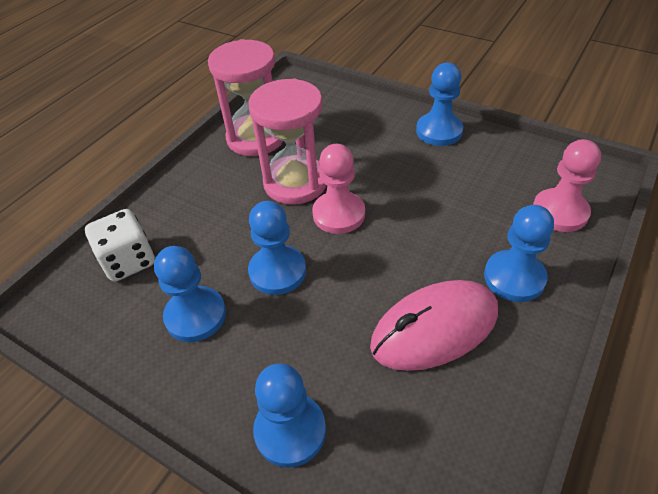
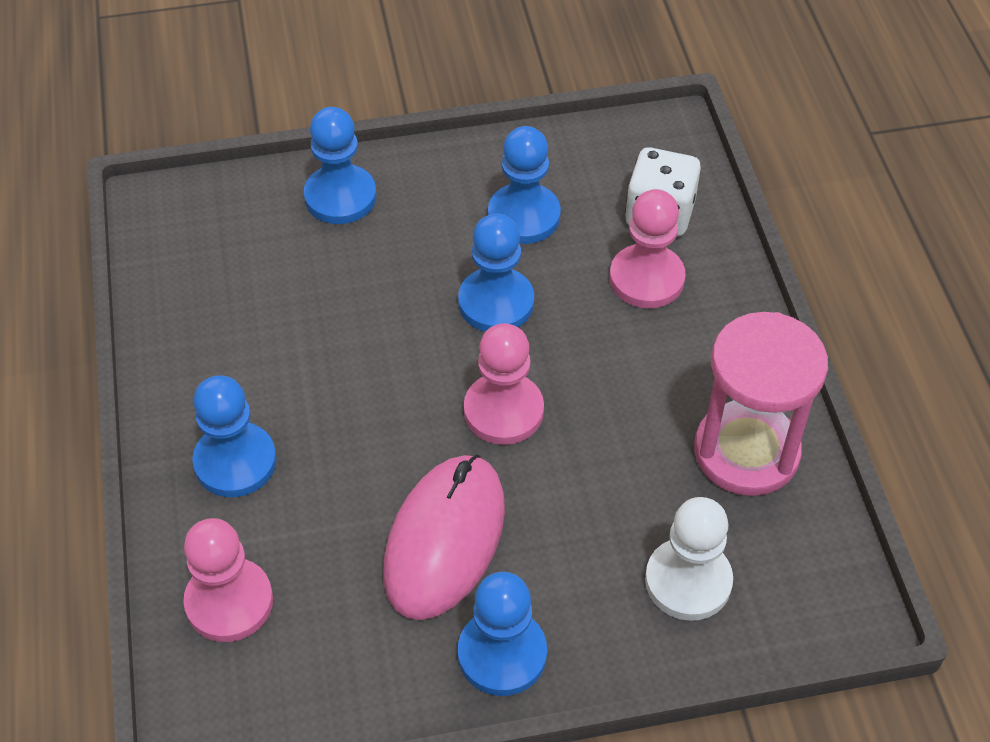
camera: 135 degrees right, 5 degrees up
(188, 231) = (646, 279): none -> pink pawn
(295, 183) = (605, 418): pink hourglass -> none
(337, 114) = (688, 581): none -> white pawn
(435, 328) = (283, 351): pink mouse -> pink mouse (444, 539)

